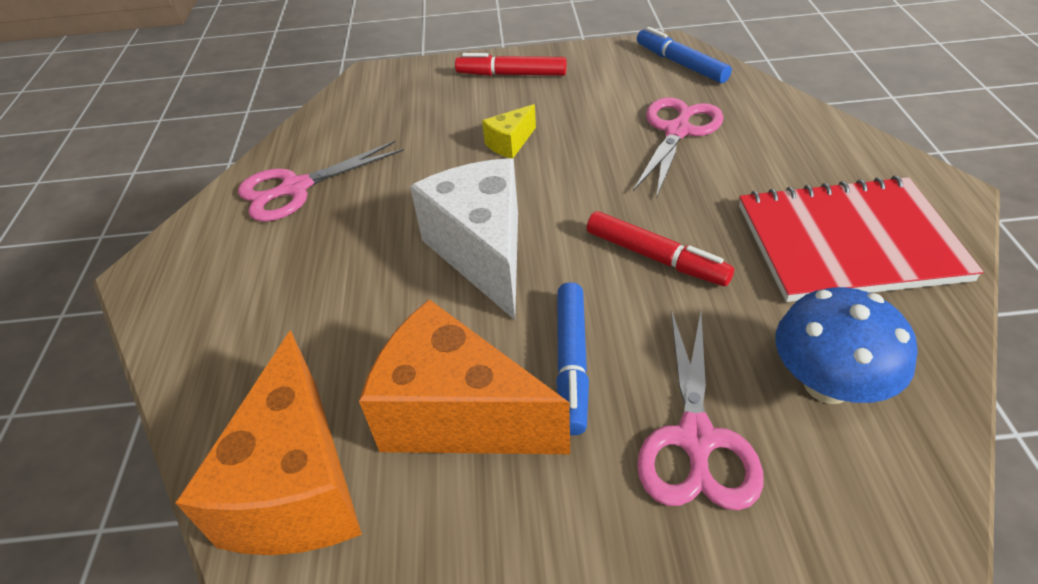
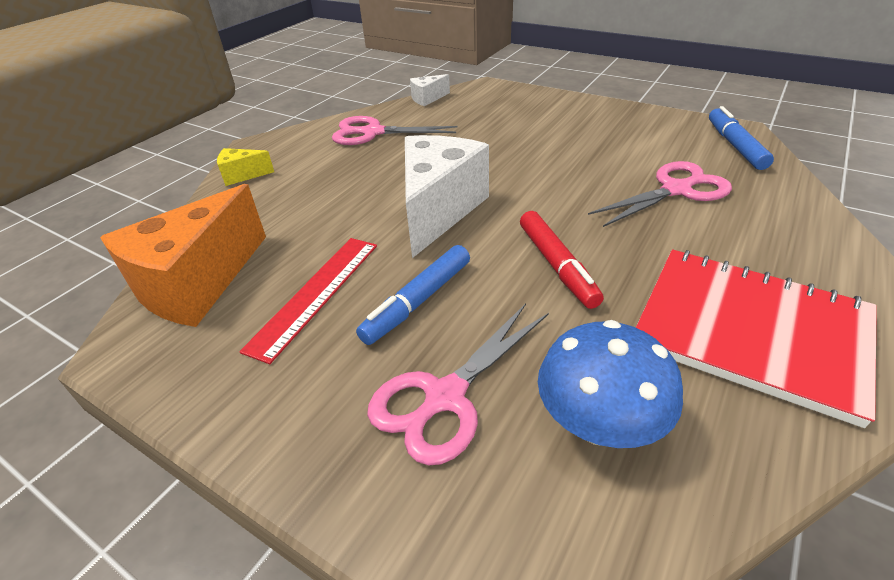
camera: 35 degrees right, 5 degrees down
(315, 117) = (427, 99): none -> white cheese
(458, 415) = (315, 294): orange cheese -> red ruler
(510, 143) = (532, 153): yellow cheese -> yellow cheese (242, 175)
(511, 74) = (583, 112): red marker -> none

